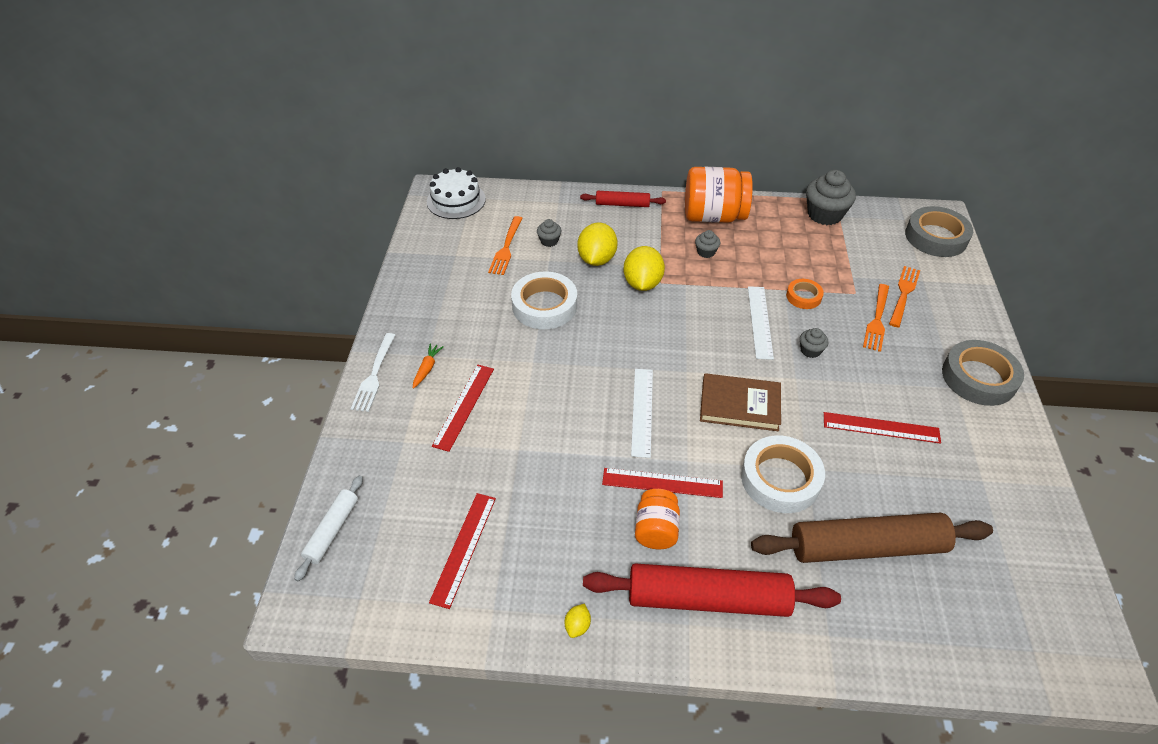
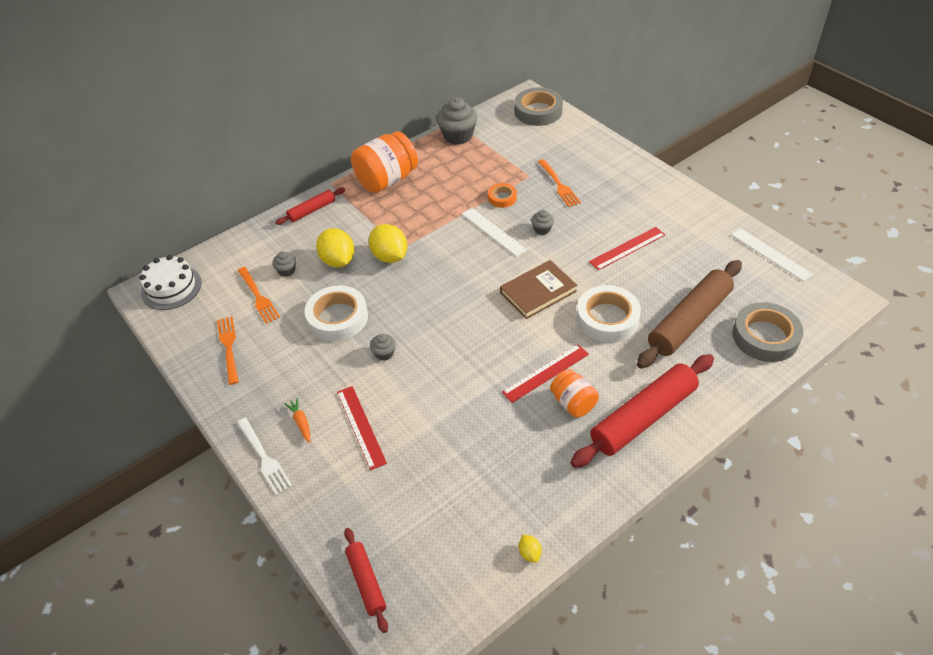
camera: 40 degrees left, 0 degrees up
(332, 530) = (366, 581): white rolling pin -> red rolling pin
(464, 548) = (471, 513): red ruler -> none
(577, 626) = (592, 495): yellow lemon -> yellow lemon (529, 553)
(642, 411) = (484, 339): white ruler -> white ruler (770, 254)
(706, 252) = (409, 208): grey cupcake -> grey cupcake (384, 353)
(904, 294) = (557, 159): orange fork -> orange fork (229, 347)
(978, 378) = (645, 183): grey tape -> grey tape (765, 336)

